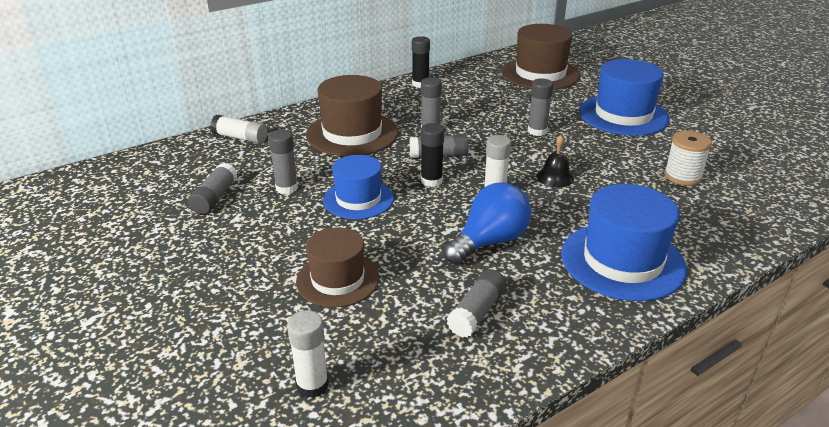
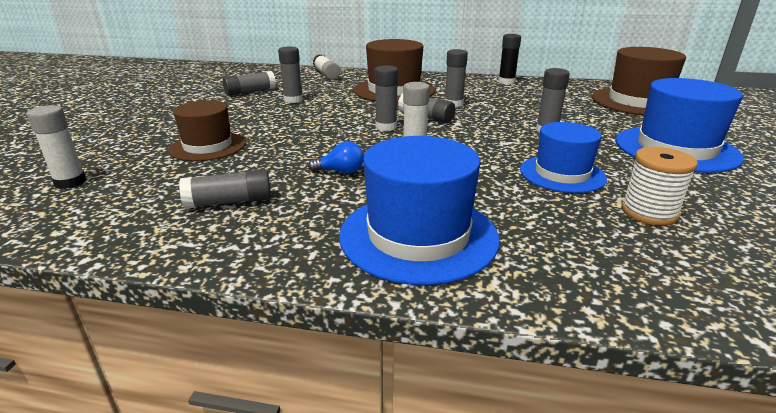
camera: 45 degrees right, 5 degrees down
(358, 199) = (317, 118): blue hat -> blue hat (562, 174)
(431, 181) = (386, 127): black glue stick -> grey glue stick
(489, 241) = (341, 172): blue light bulb -> blue light bulb, size x0.50
(555, 177) = (493, 160): black bell -> none

